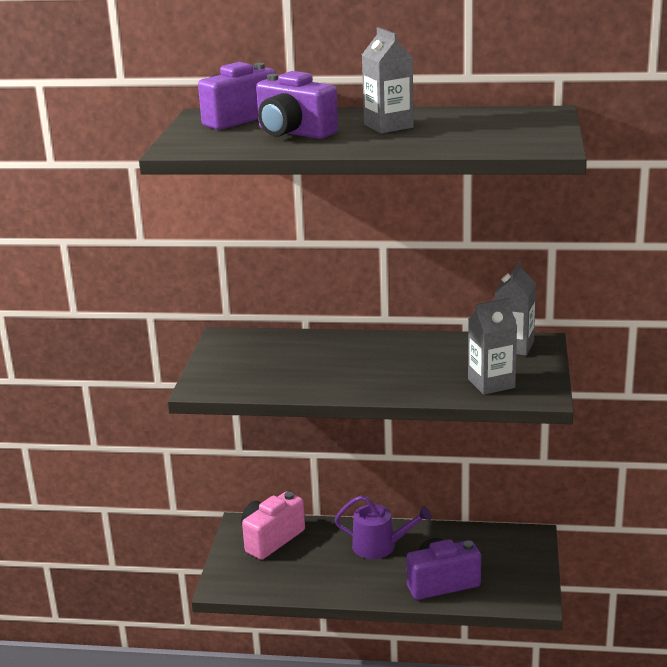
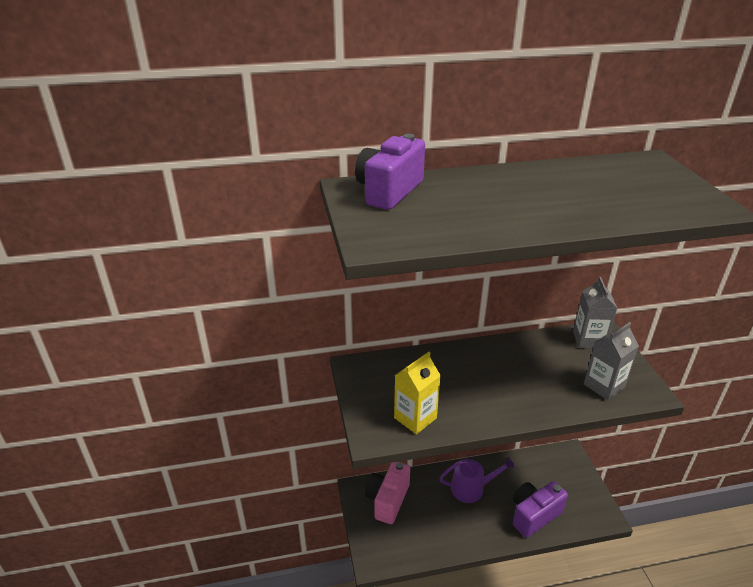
camera: 20 degrees left, 10 degrees up
(255, 380) = (415, 418): none -> yellow carton
(293, 133) = (466, 208): purple camera -> none
(388, 126) = (542, 190): grey carton -> none

